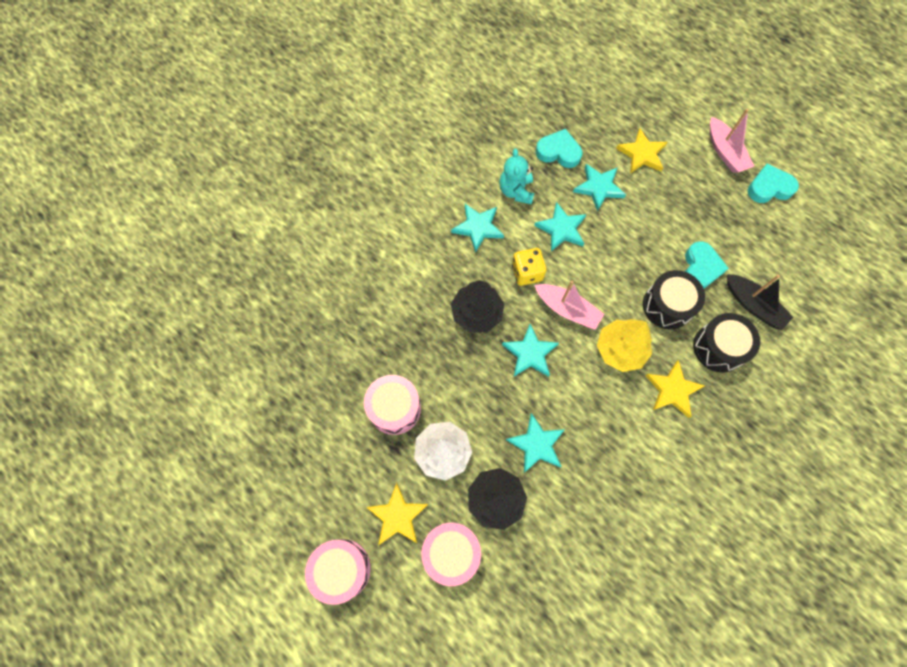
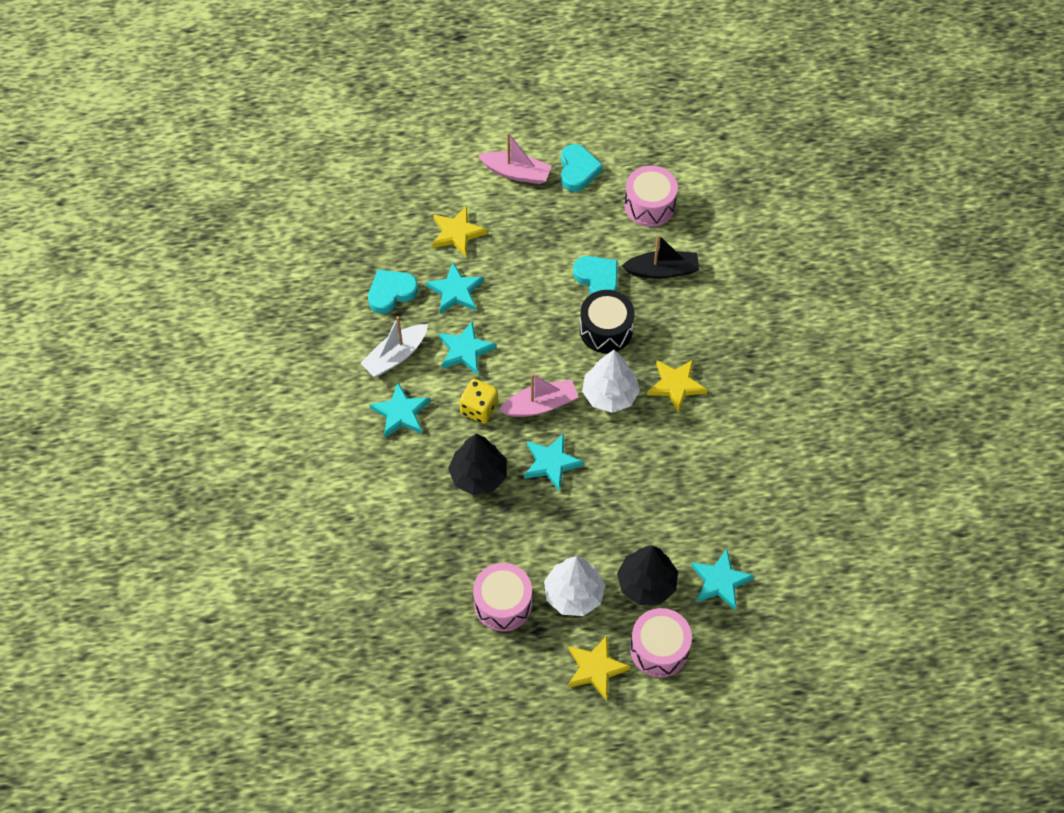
camera: 50 degrees left, 10 degrees down
(342, 569) = (601, 743): pink drum -> pink drum (649, 205)
(516, 191) = (395, 356): turquoise teddy bear -> white boat
(536, 444) = (630, 519): turquoise star -> turquoise star (720, 581)
(620, 350) = (610, 394): yellow tree -> white tree
(718, 348) = (672, 324): black drum -> none
(769, 187) = (578, 170): turquoise heart -> turquoise heart turned 150 degrees clockwise

